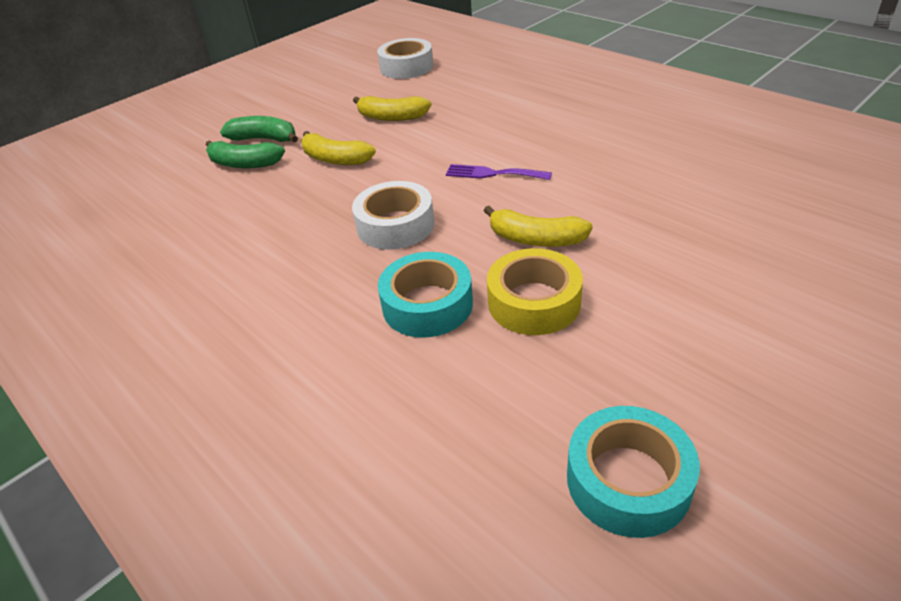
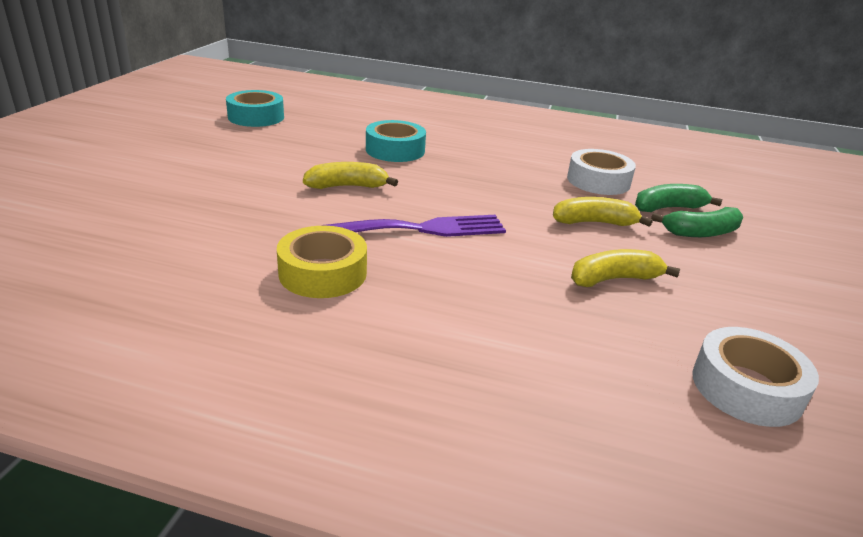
camera: 145 degrees right, 10 degrees down
(395, 225) = (465, 182): white tape -> white tape (598, 181)
(493, 174) = (424, 229): purple fork -> purple fork, size x1.64
(534, 302) = (328, 157): yellow tape -> yellow tape (323, 273)

